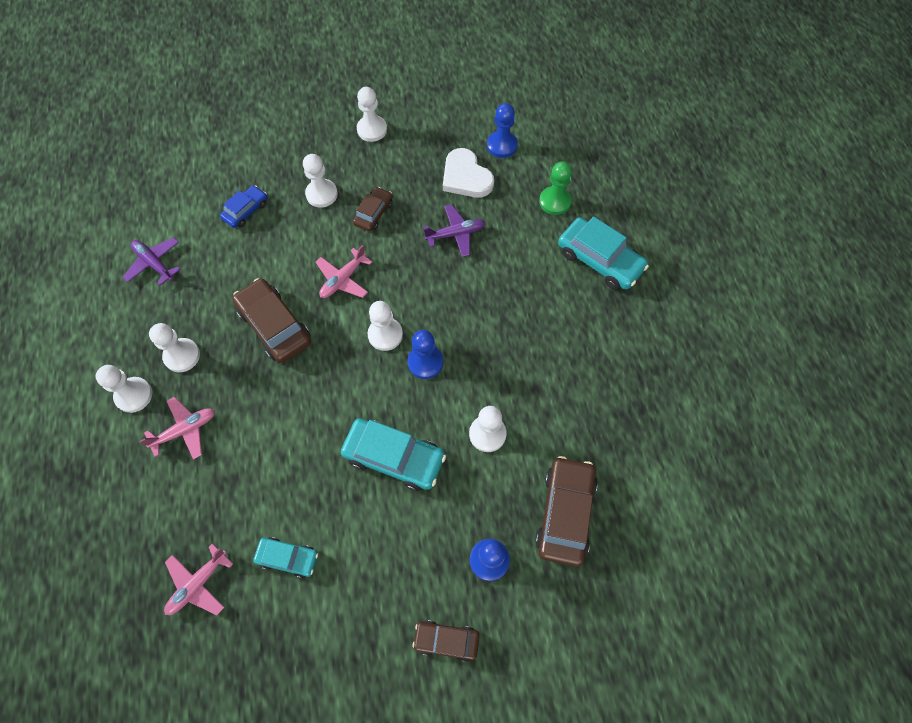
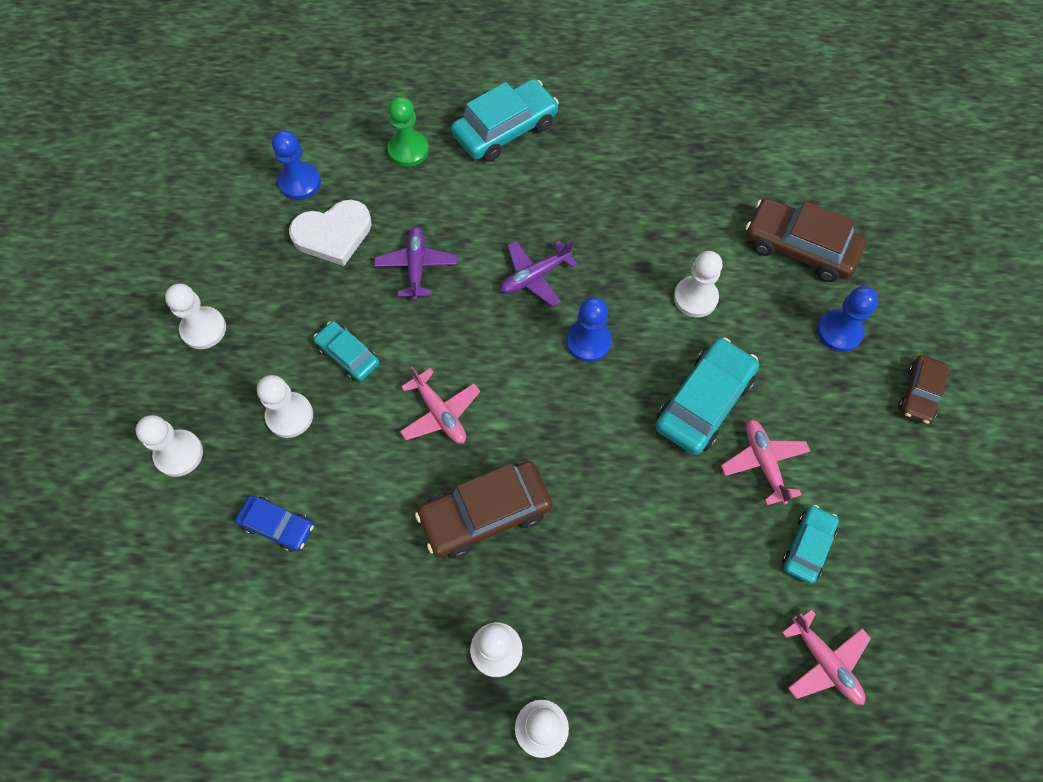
camera: 75 degrees left, 0 degrees up
(154, 263) = (324, 677): purple plane -> purple plane (535, 277)
(185, 430) = (612, 657): pink plane -> pink plane (763, 463)
(246, 211) = (277, 526): blue car -> blue car turned 150 degrees clockwise
(374, 213) = (348, 355): brown car -> turquoise car
(385, 335) = (538, 378): white pawn -> white pawn (179, 454)

